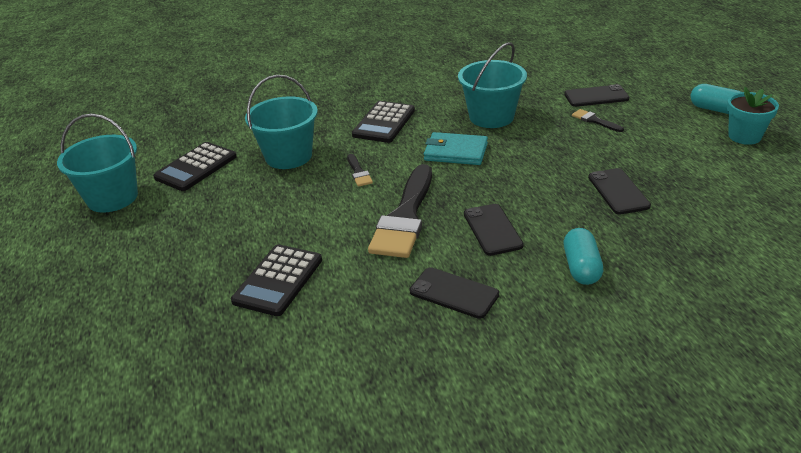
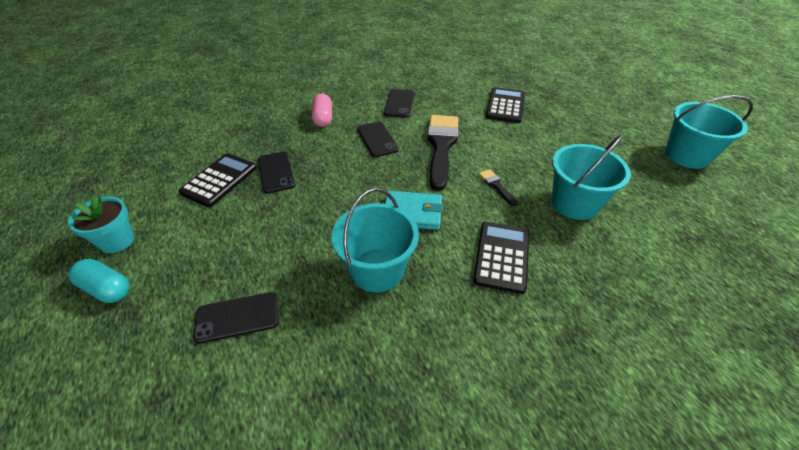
camera: 170 degrees right, 10 degrees up
(196, 167) = (652, 188): black calculator -> black calculator (219, 180)
(454, 293) = (399, 103): black phone -> black phone turned 75 degrees clockwise
(581, 268) = (323, 118): turquoise capsule -> pink capsule
(595, 121) = (259, 264): black brush -> none

